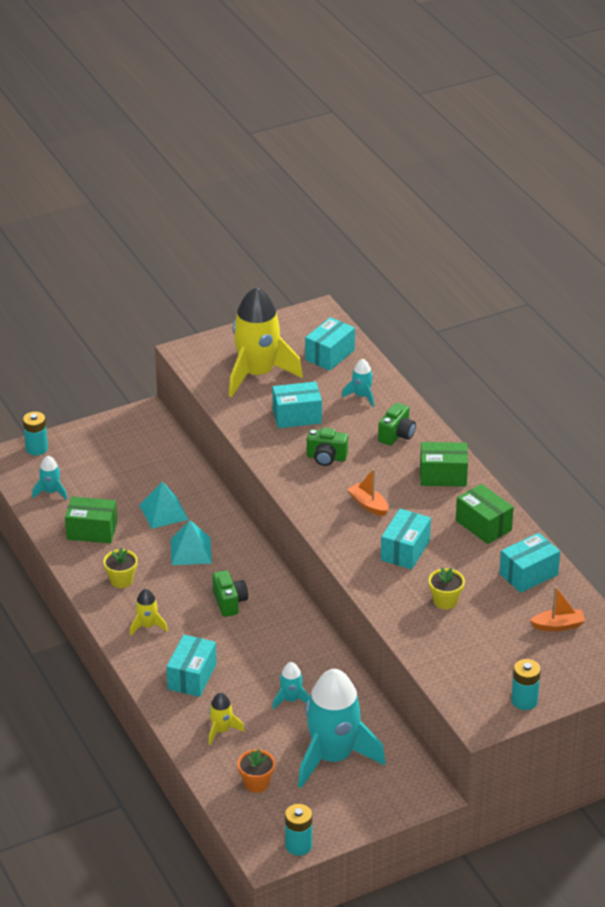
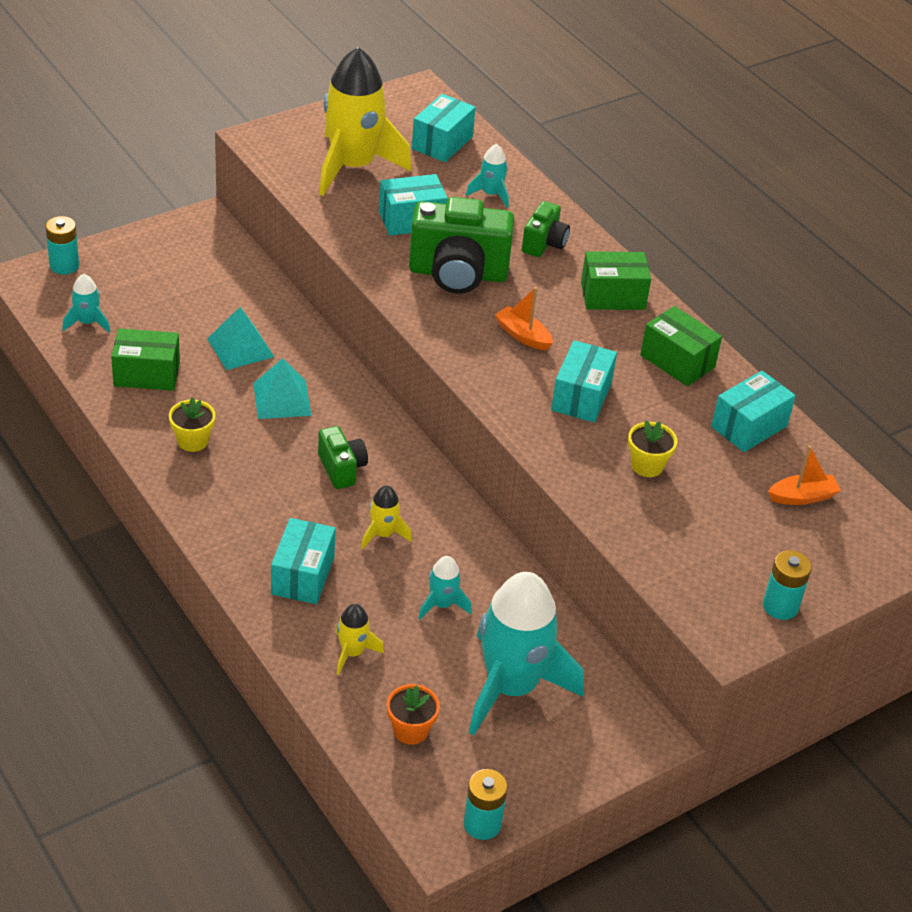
camera: 10 degrees left, 5 degrees up
(147, 626) = (234, 504): yellow rocket -> yellow rocket (383, 534)
(326, 458) = (458, 274): green camera -> green camera, size x1.89

